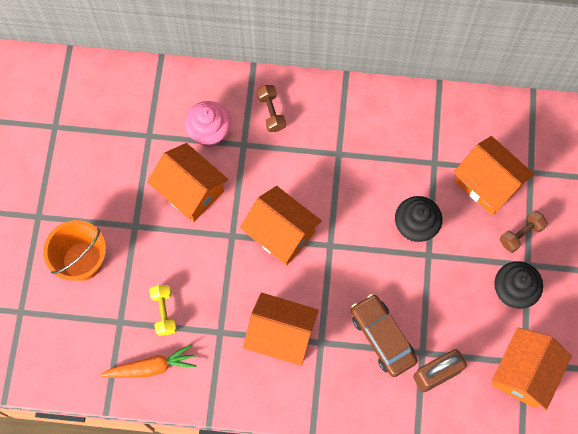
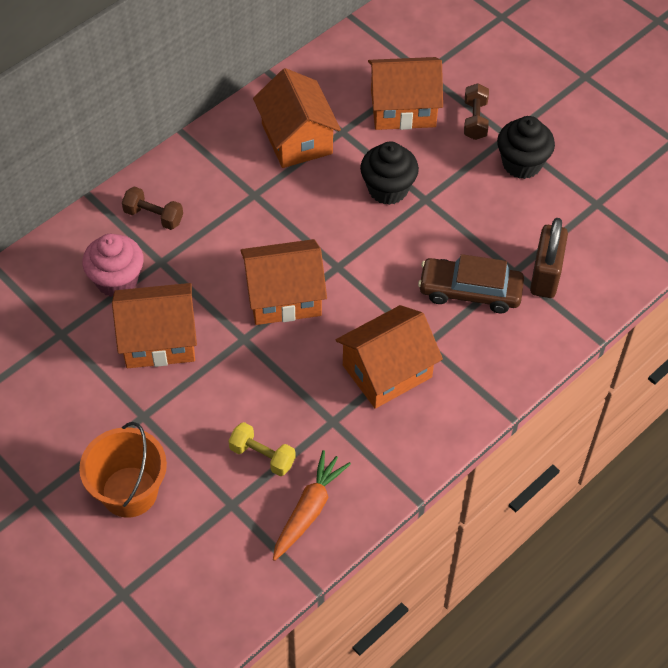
camera: 50 degrees left, 15 degrees down
(524, 373) = (606, 210): orange house -> orange house (297, 139)

